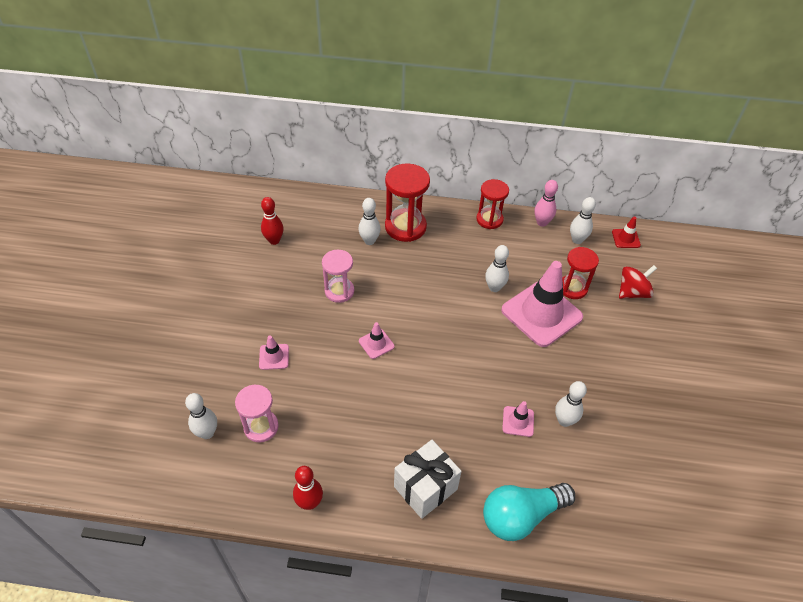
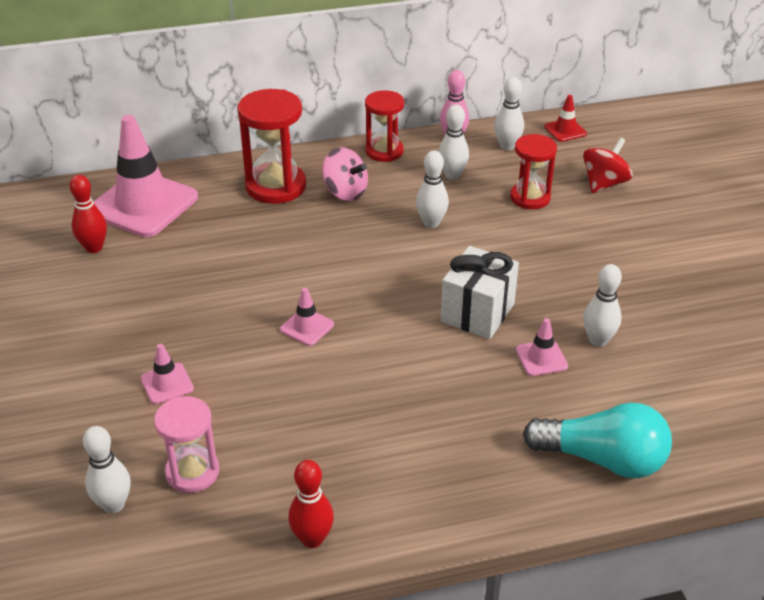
camera: 20 degrees left, 10 degrees down
(339, 291) = (222, 282): pink hourglass -> none
(369, 241) = (234, 214): white bowling pin -> white bowling pin (452, 175)
(425, 488) = (463, 469): white gift -> white gift (477, 312)
(448, 245) = (345, 192): none -> pink spinning top
(521, 516) = (602, 459): turquoise light bulb -> turquoise light bulb turned 120 degrees counterclockwise
(541, 314) = (506, 235): pink traffic cone -> pink traffic cone (143, 204)

